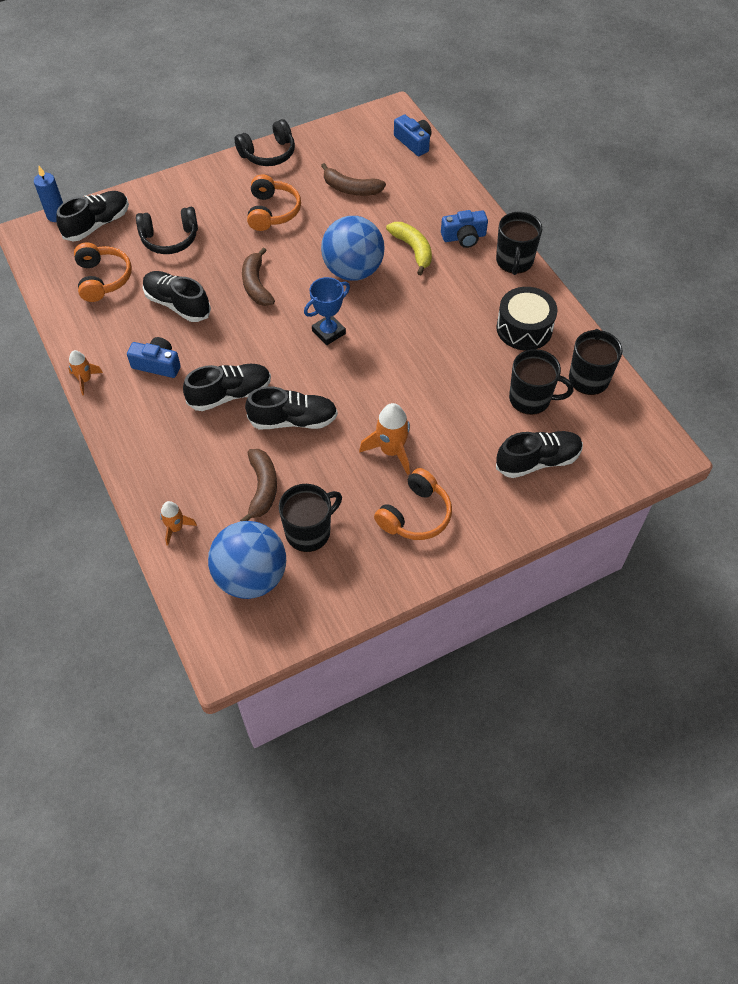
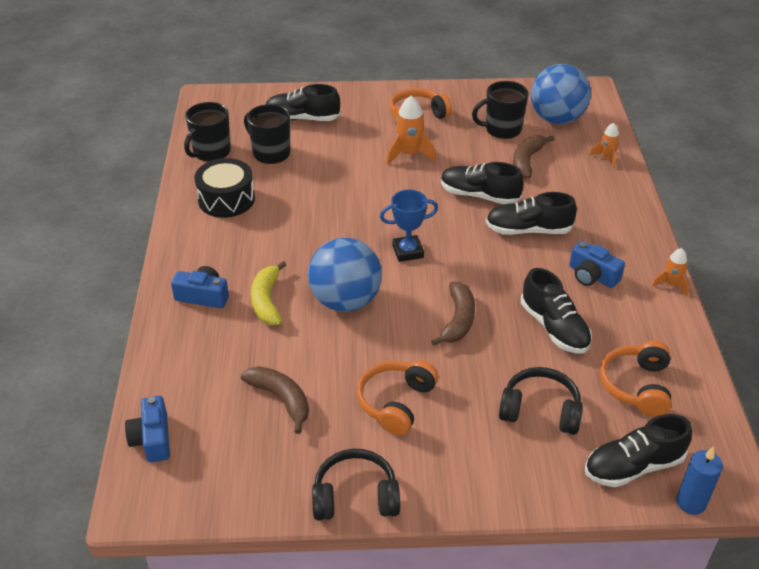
camera: 155 degrees left, 15 degrees down
(514, 261) = (177, 256): black mug -> none

